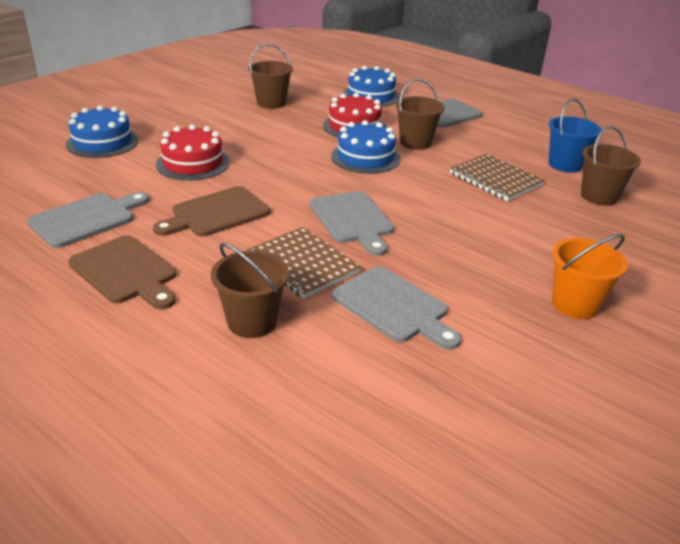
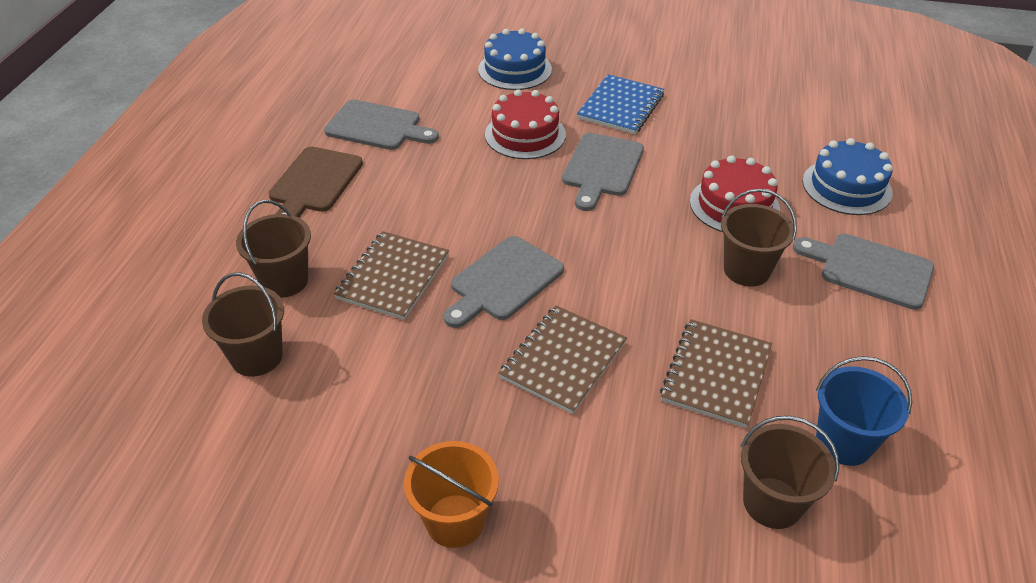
camera: 65 degrees right, 10 degrees up
(209, 124) = (620, 106): none -> blue notebook
(217, 213) = (442, 189): brown cutting board -> none
(271, 103) = (723, 123): brown bucket -> brown bucket (257, 357)
(365, 157) = (659, 242): blue cake -> none
(394, 306) = (360, 364): grey cutting board -> grey cutting board (602, 168)
(450, 222) = (563, 360): none -> brown notebook

